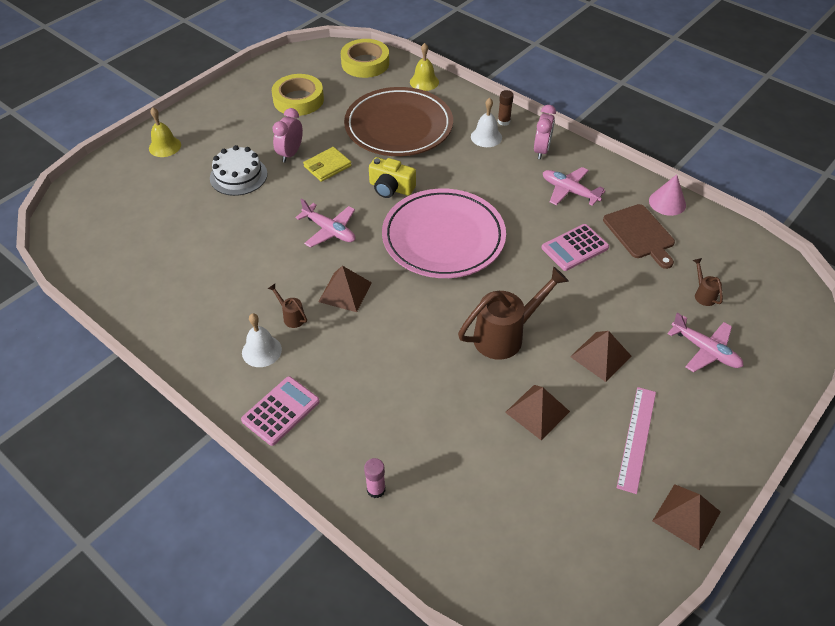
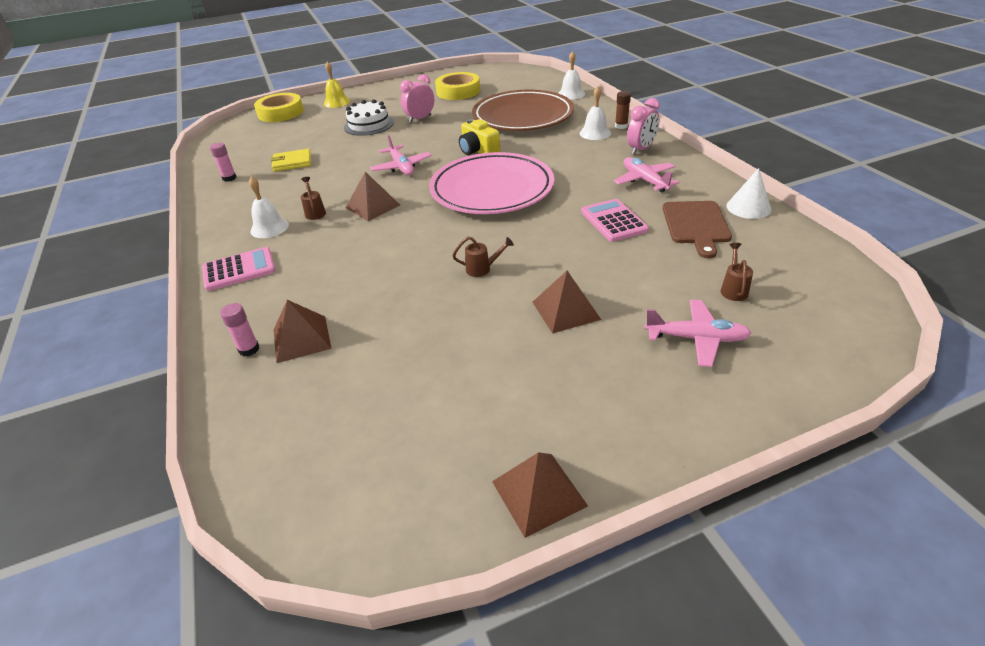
camera: 30 degrees right, 10 degrees down
(145, 297) = (229, 178): none -> pink glue stick
(327, 166) = (440, 130): yellow wallet -> yellow wallet (292, 162)
(365, 63) = (532, 78): yellow tape -> yellow tape (281, 113)
(424, 82) = (571, 94): yellow bell -> white bell
(506, 335) = (483, 269): brown watering can -> brown watering can, size x0.45
(537, 411) = (456, 336): brown pyramid -> brown pyramid (301, 338)
(574, 248) = (613, 221): pink calculator -> pink calculator turned 75 degrees clockwise
(637, 438) = (544, 394): pink ruler -> none
(667, 202) = (748, 207): pink cone -> white cone
(705, 350) = (696, 339): pink plane -> pink plane turned 60 degrees counterclockwise

